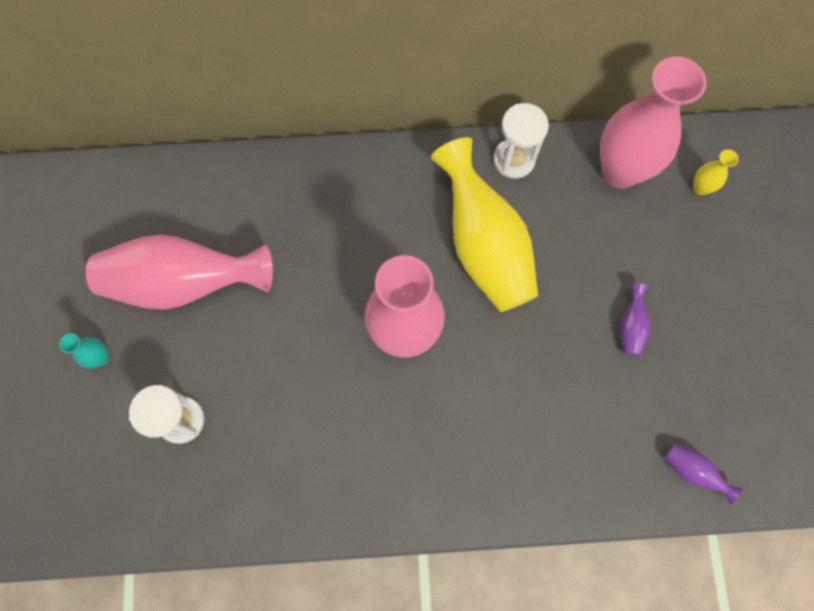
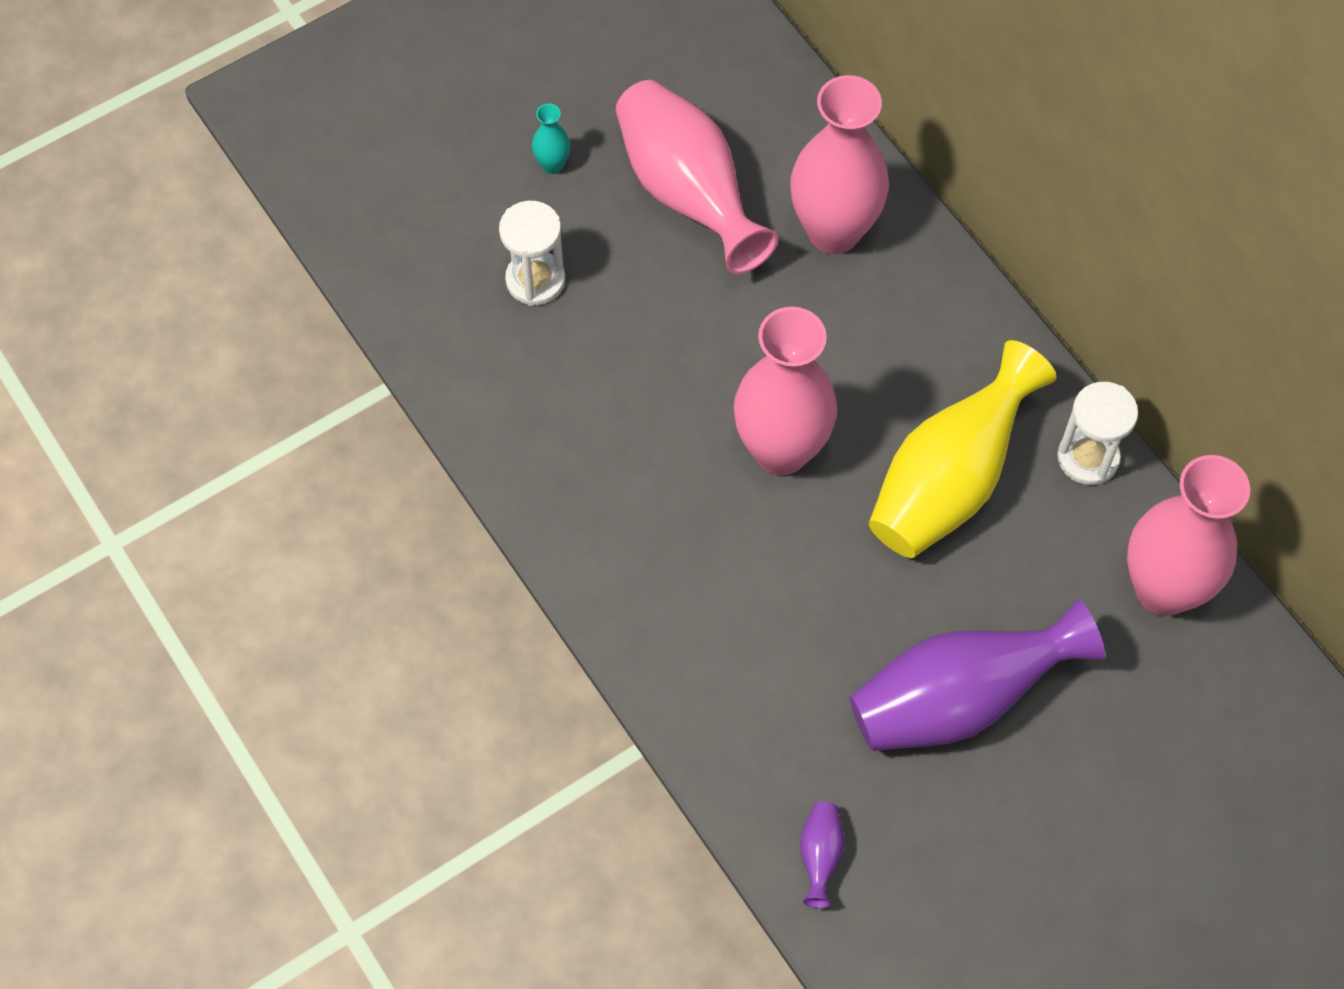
camera: 60 degrees right, 10 degrees down
(271, 210) = (833, 231): none -> pink vase
(630, 326) = (958, 699): purple vase -> purple vase, size x2.47
(700, 188) = (1209, 699): yellow vase -> none

